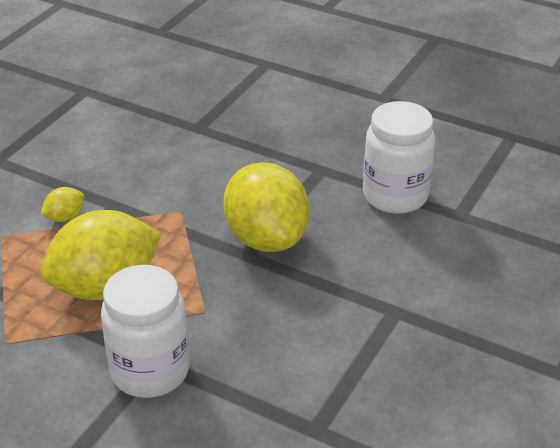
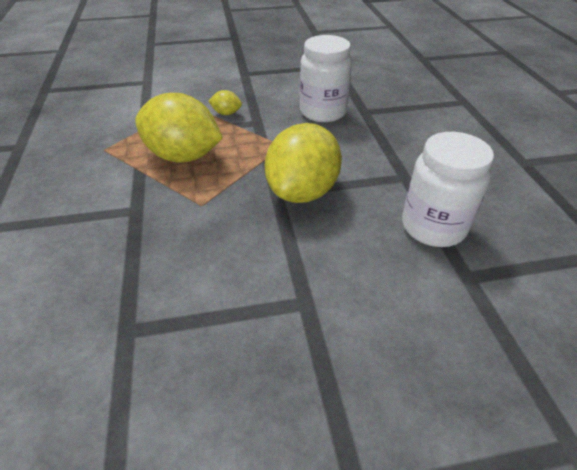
camera: 50 degrees right, 5 degrees up
(150, 371) = (123, 213): white jar -> white jar (323, 112)

